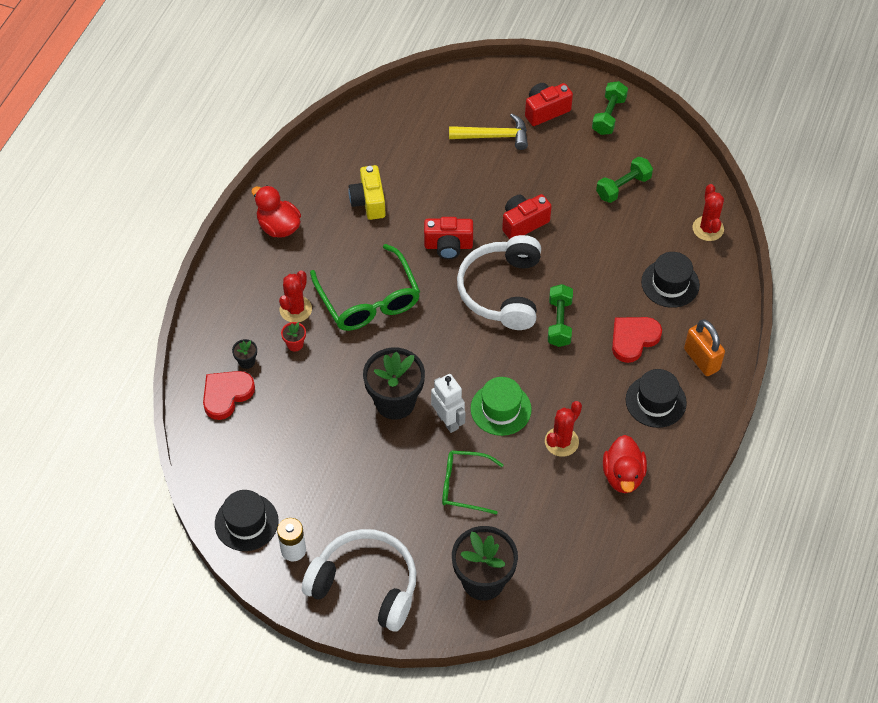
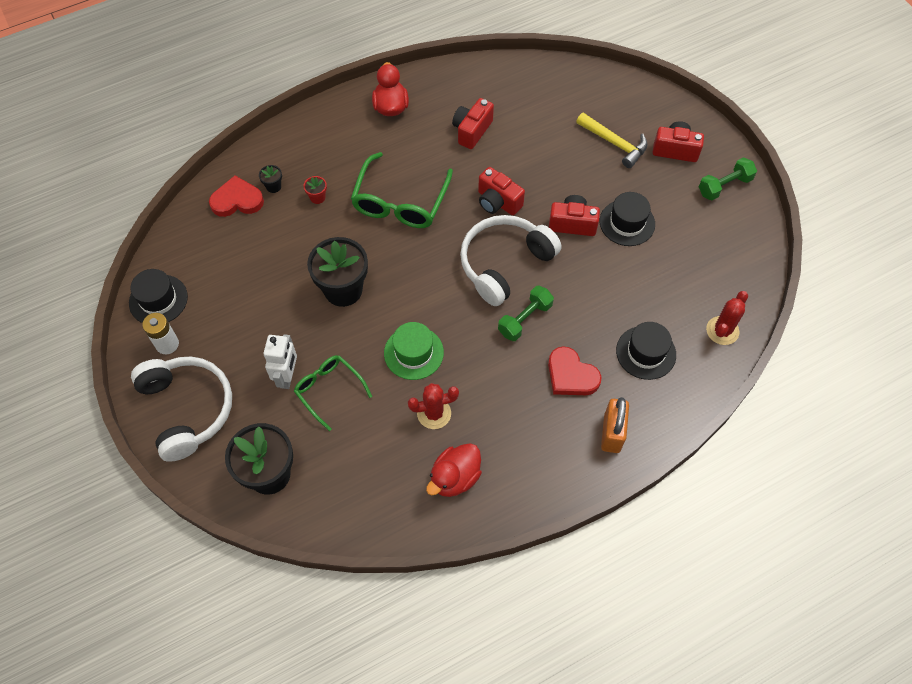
camera: 40 degrees right, 5 degrees up
(295, 309) = (343, 173): red cactus -> none
(368, 201) = (472, 131): yellow camera -> red camera
(448, 421) = (366, 332): white robot -> white robot (287, 376)
(623, 187) = (681, 249): green dumbbell -> none
(633, 339) = (571, 375): red heart -> red heart turned 135 degrees counterclockwise
(655, 401) = (540, 438): black hat -> black hat (627, 223)

